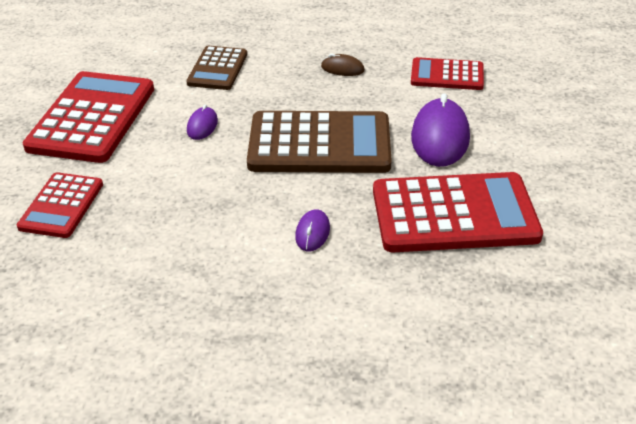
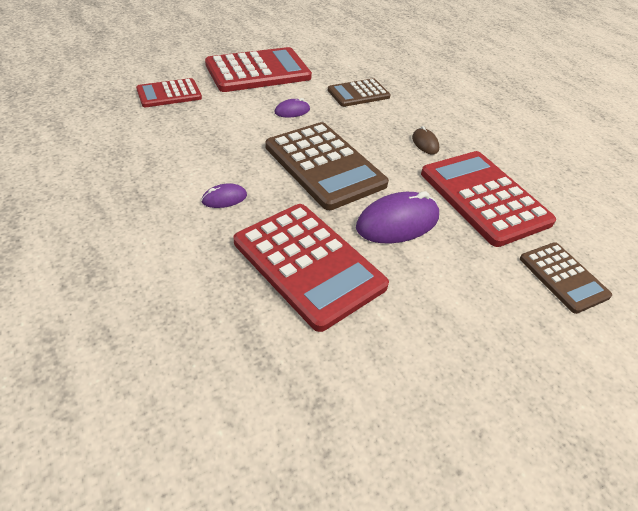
camera: 50 degrees right, 5 degrees up
(447, 75) = (484, 198): red calculator -> red calculator, size x1.76
(567, 86) = (563, 277): none -> brown calculator

